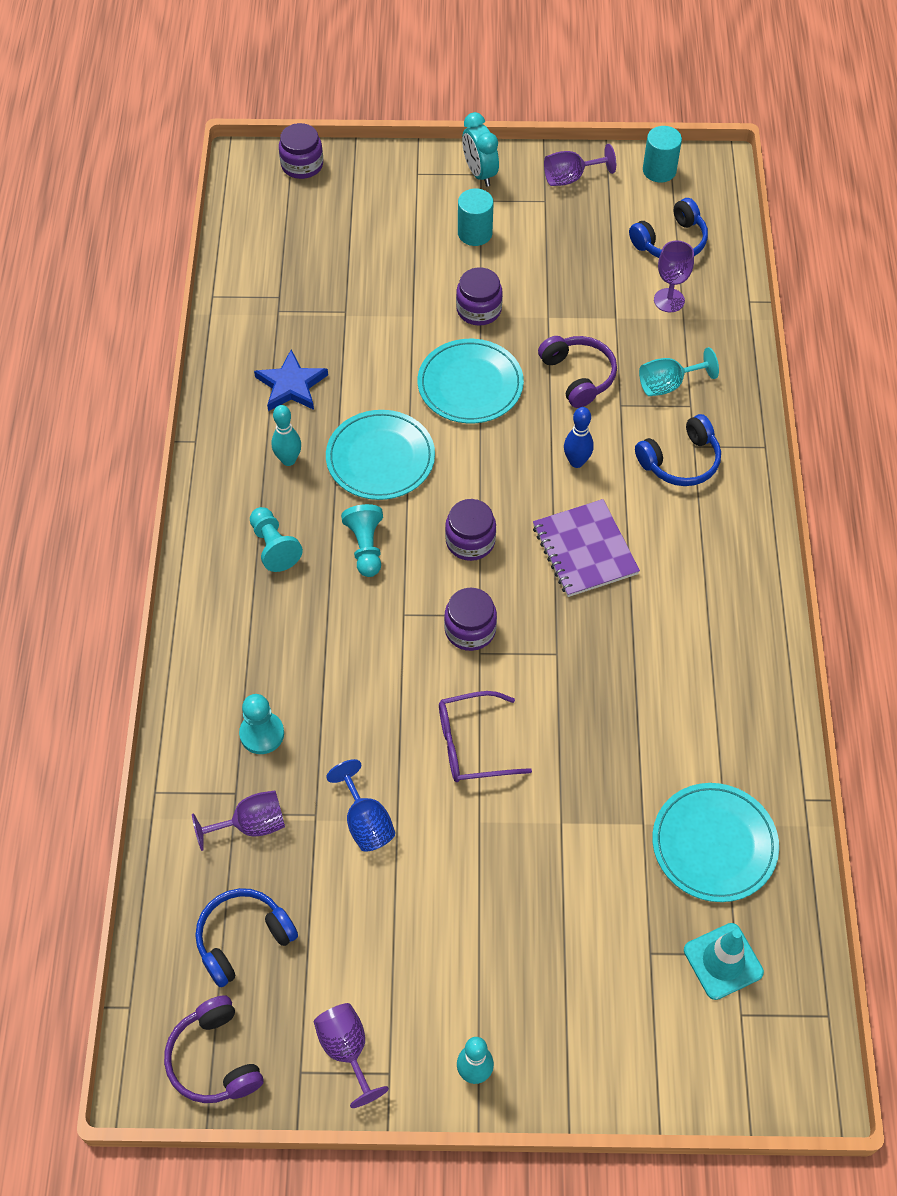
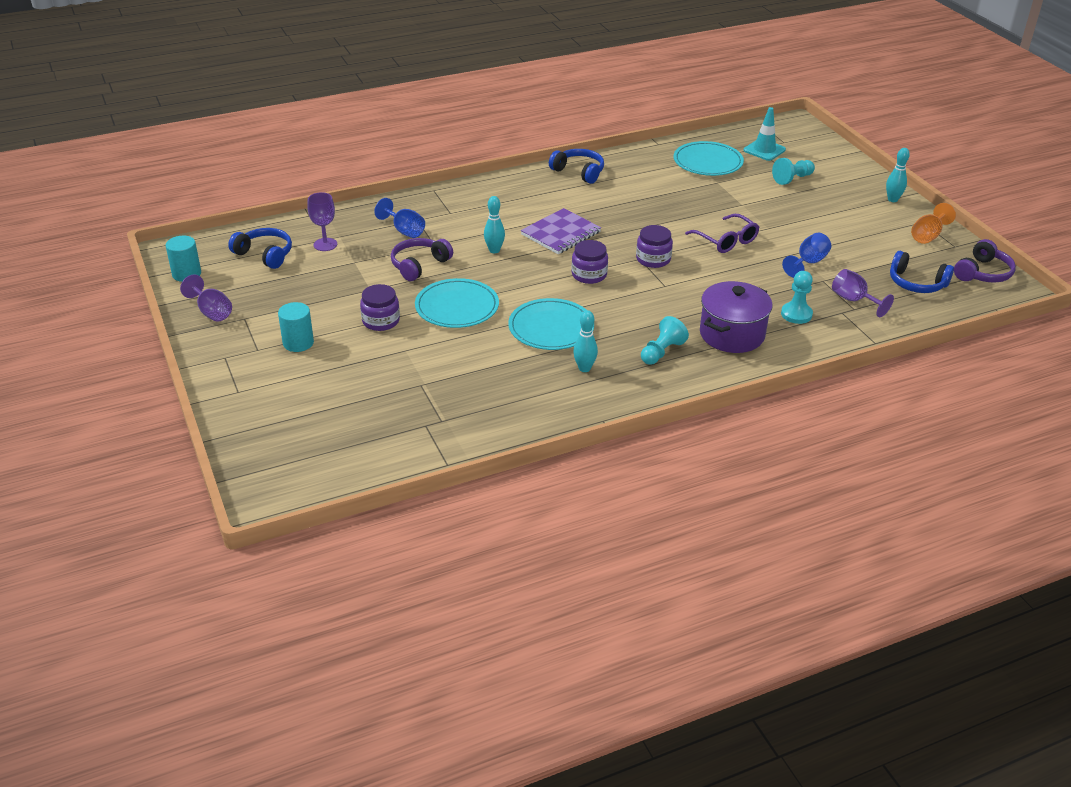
camera: 115 degrees left, 20 degrees down
(264, 637) = (732, 334): none -> purple pot
(291, 385) = (514, 389): blue star -> none
(302, 165) = (254, 463): purple jar -> none
(347, 1050) = (928, 236): purple goblet -> orange goblet
(366, 547) = (628, 313): turquoise pawn -> turquoise pawn (792, 179)
(479, 173) = (224, 358): turquoise clock -> none
(576, 462) = (494, 250): blue bowling pin -> turquoise bowling pin
(668, 384) = (404, 230): turquoise goblet -> blue goblet
(680, 461) = (466, 215): blue headphones -> blue headphones (579, 172)

